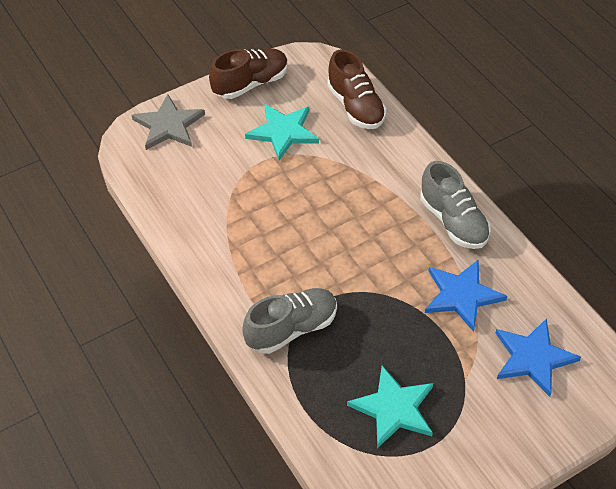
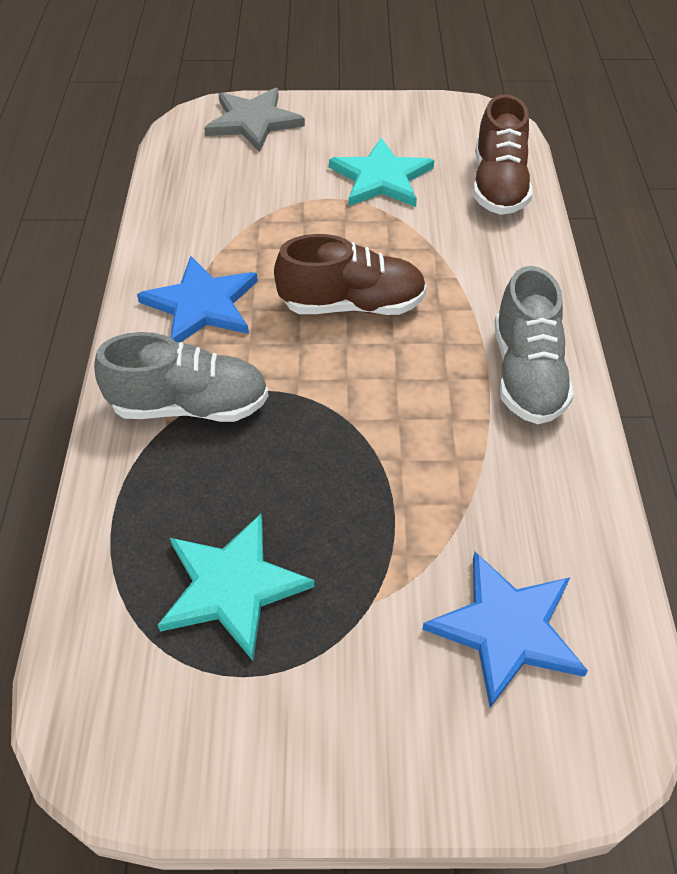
camera: 30 degrees right, 0 degrees up
(251, 84) = (386, 115): brown shoe -> brown shoe (352, 305)
(461, 295) = (462, 478): blue star -> blue star (201, 305)

